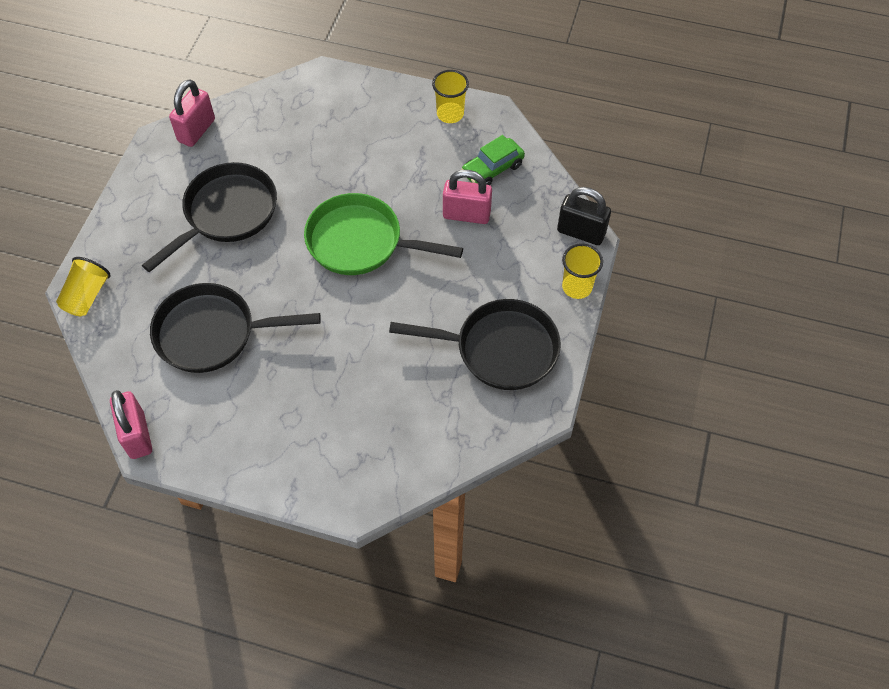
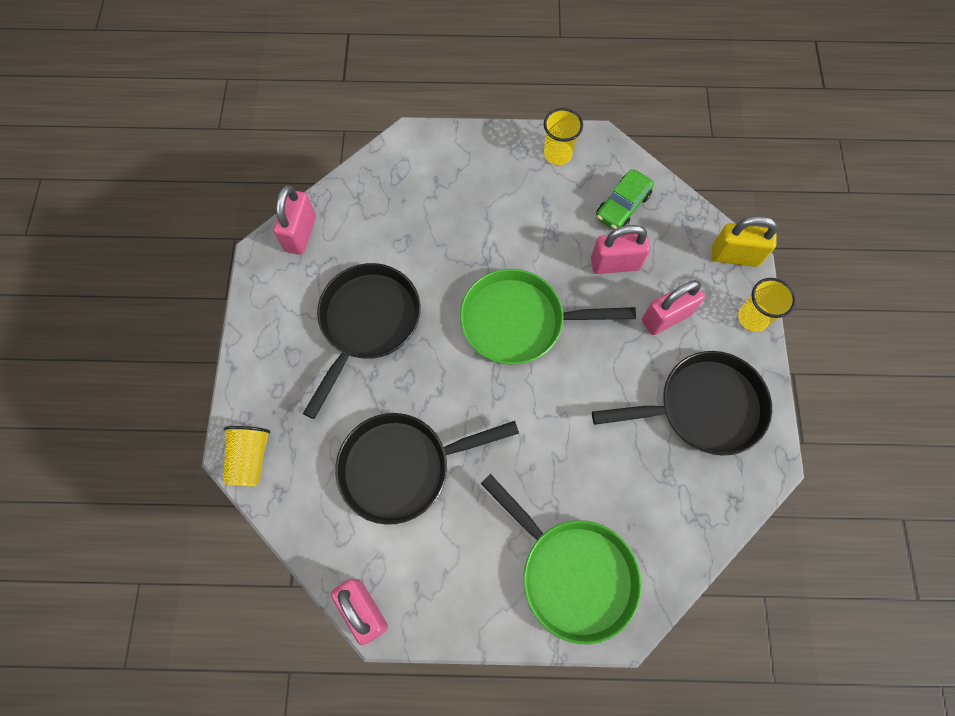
camera: 15 degrees left, 10 degrees up
(328, 452) = (572, 573): none -> green pan
(495, 268) = (666, 317): none -> pink padlock
(581, 232) = (735, 256): black padlock -> yellow padlock

